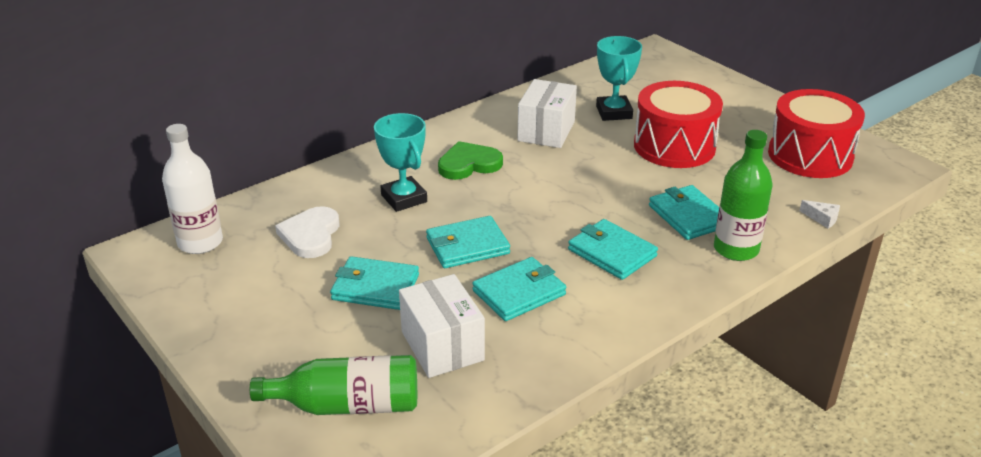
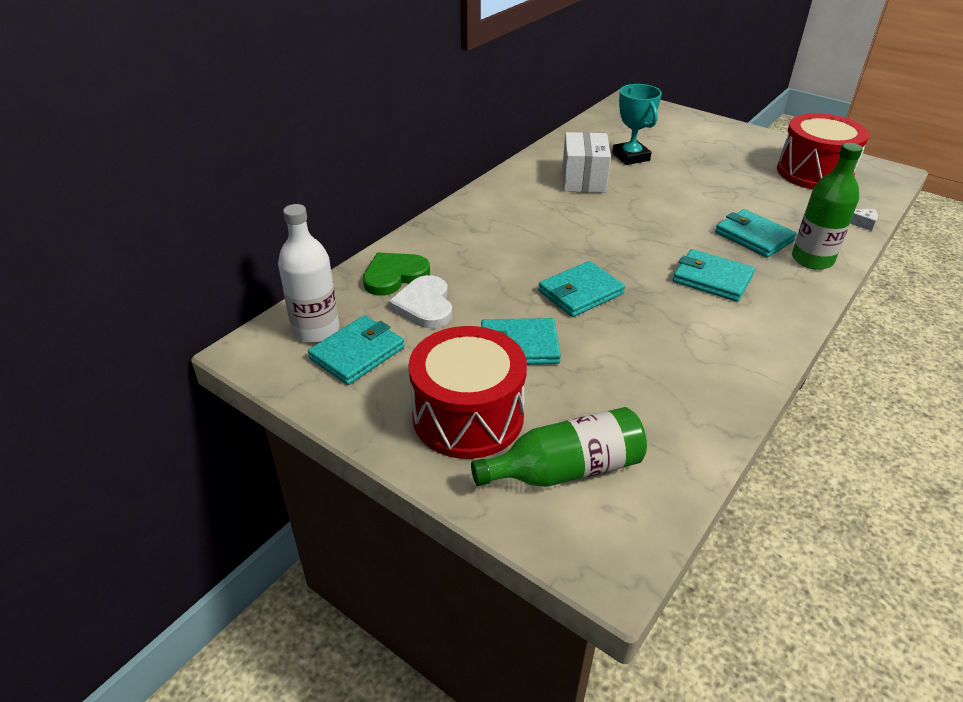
camera: 15 degrees left, 5 degrees up
(404, 198) = (493, 257): turquoise trophy -> none
(442, 346) = (618, 392): white box -> none
(469, 164) = (533, 218): green heart -> green heart (394, 276)
(519, 292) = (655, 328): turquoise wallet -> turquoise wallet (357, 353)
(674, 146) = (700, 179): red drum -> red drum (468, 416)

